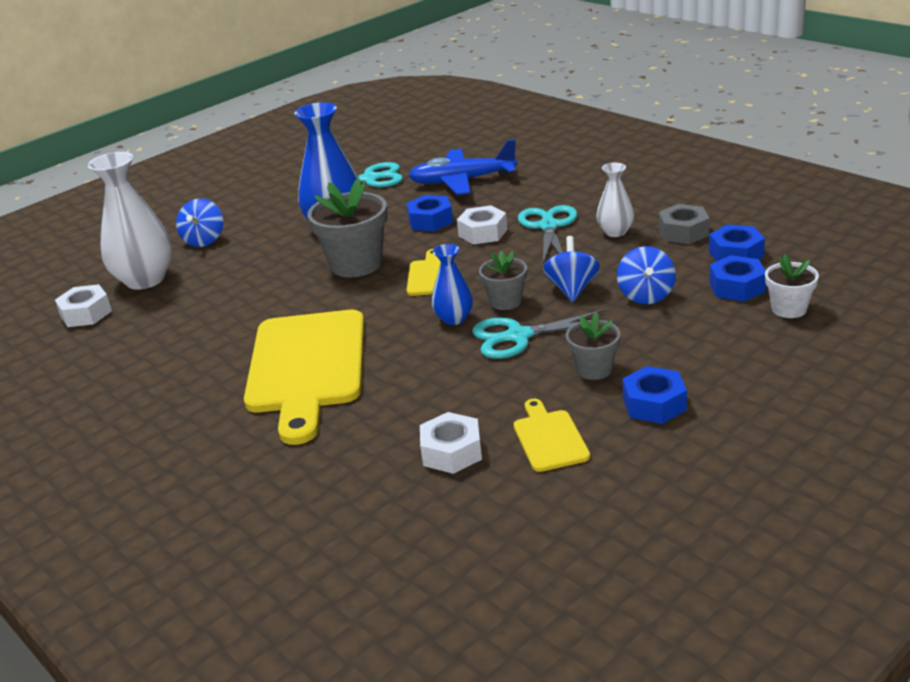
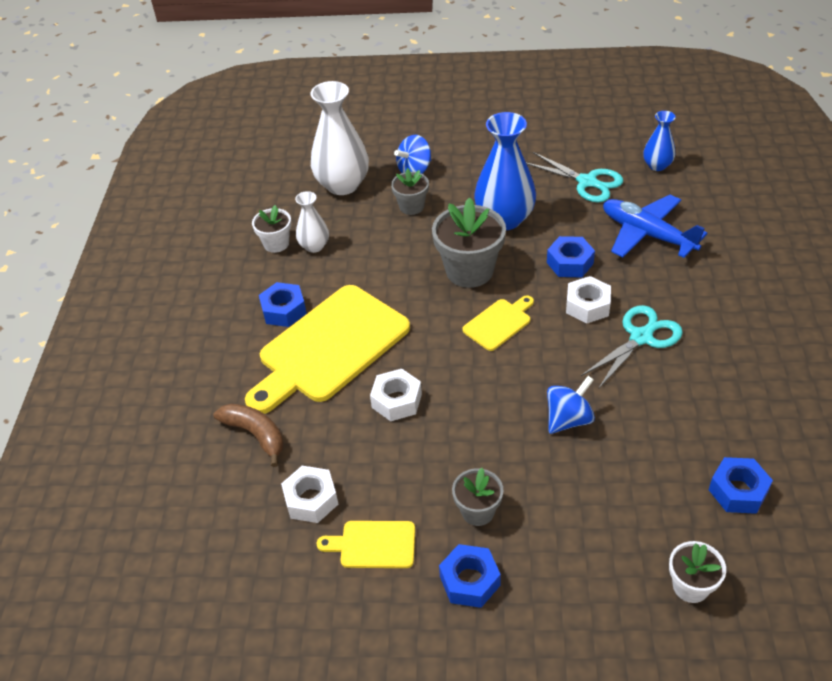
camera: 45 degrees right, 15 degrees up
(86, 313) = (282, 193): white nut -> white nut (396, 400)
(137, 343) = (276, 244): none -> white flower pot
(329, 452) = (255, 434): none -> brown banana
(454, 319) = (459, 379): blue vase -> blue vase (657, 165)
(505, 301) = (510, 392): grey flower pot -> grey flower pot (411, 206)
(518, 336) = (474, 434): turquoise scissors -> none
(549, 438) = (373, 544): yellow cutting board -> yellow cutting board turned 120 degrees counterclockwise
(615, 232) = (680, 385): white vase -> white vase (314, 246)
(646, 295) = (608, 473): blue spinning top -> none
(683, 232) = (732, 430): grey nut -> none
(737, 287) = (686, 526): blue nut -> blue nut (284, 310)

